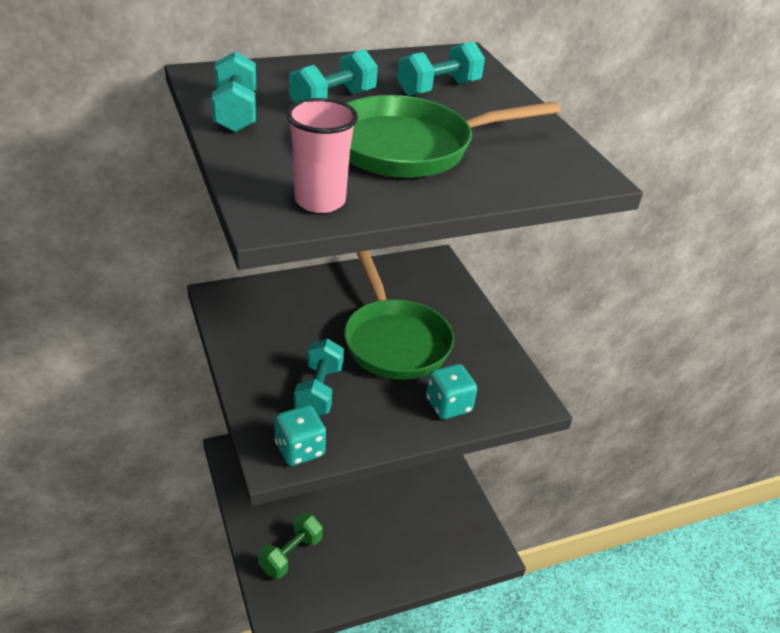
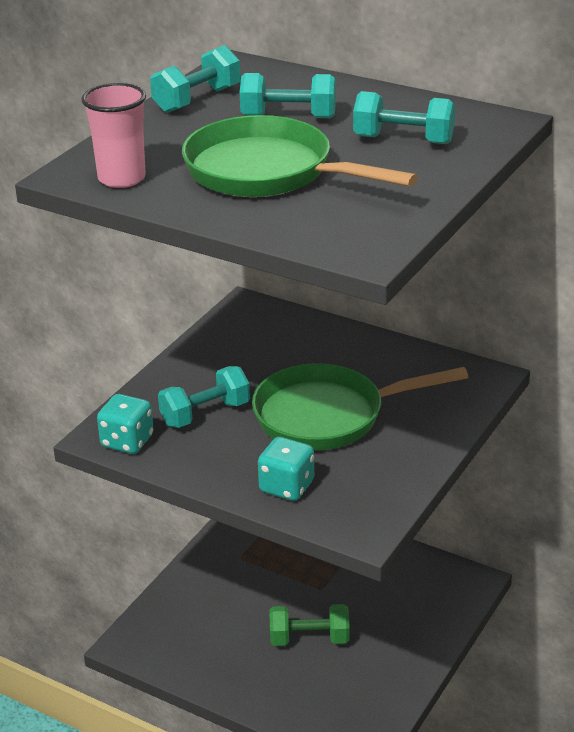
camera: 55 degrees right, 5 degrees down
(290, 554) = (193, 612): green dumbbell -> green dumbbell (309, 639)
(394, 341) = (328, 416): green pan -> green pan turned 45 degrees clockwise

